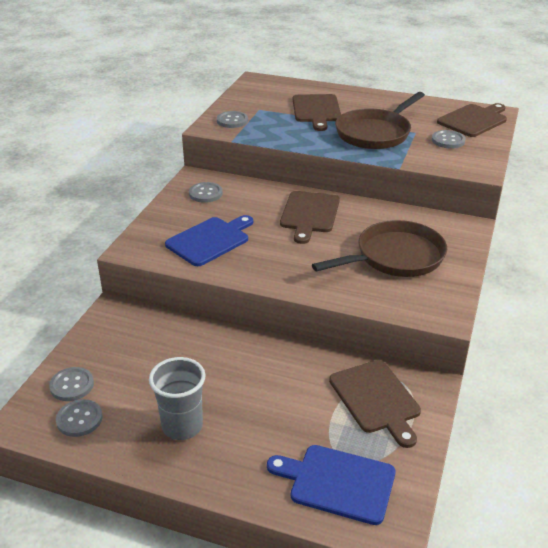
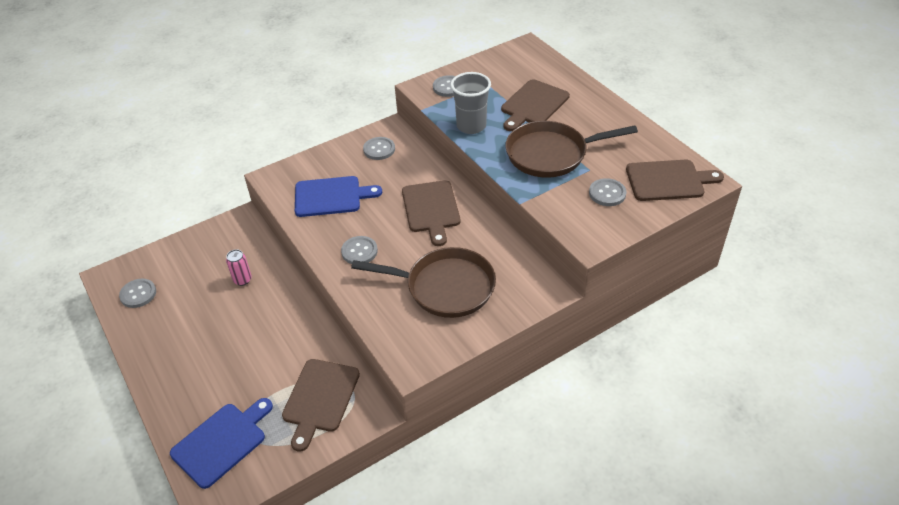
camera: 40 degrees right, 10 degrees up
(72, 385) = (159, 266): grey button -> grey button (359, 251)
(180, 353) = (242, 280): none -> pink can
(182, 426) = (184, 337): grey cup -> grey cup (471, 126)
(309, 214) = (431, 209): brown cutting board -> brown cutting board turned 60 degrees counterclockwise
(337, 482) = (222, 442): blue cutting board -> blue cutting board turned 75 degrees clockwise

